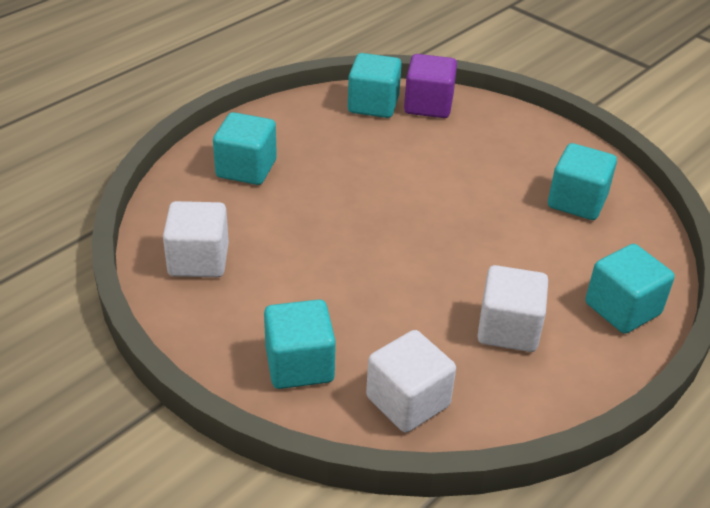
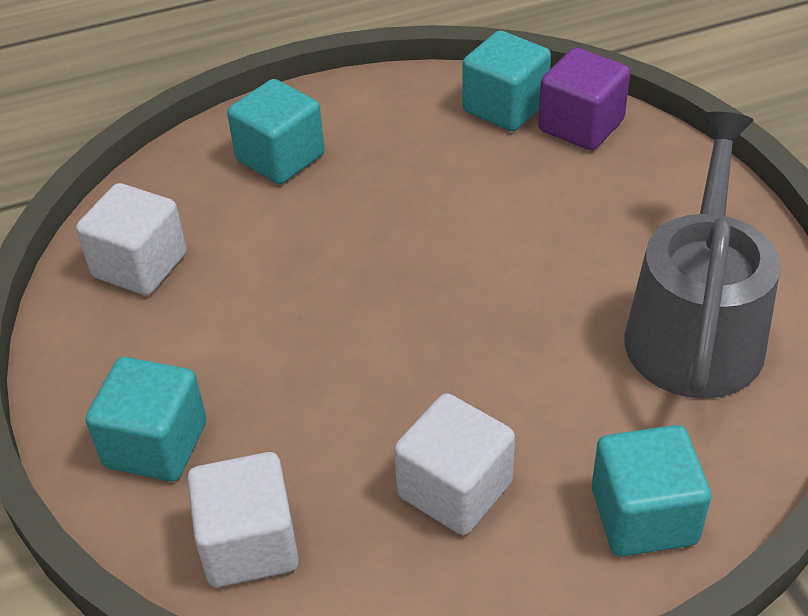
camera: 30 degrees right, 5 degrees up
(577, 201) = (695, 328): turquoise cube -> grey watering can

